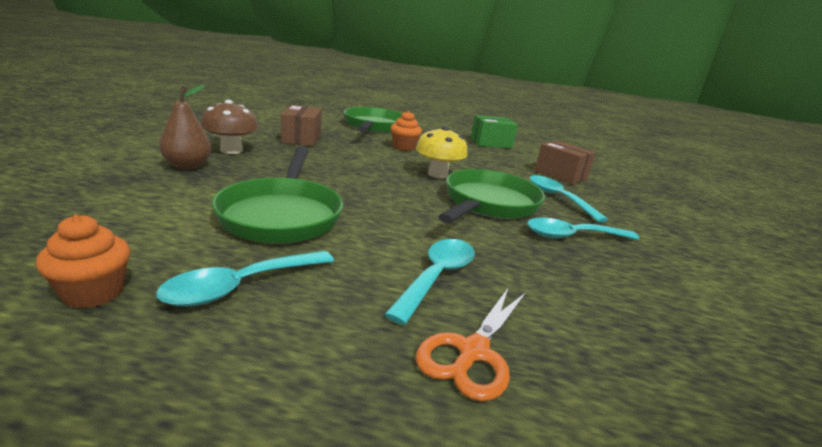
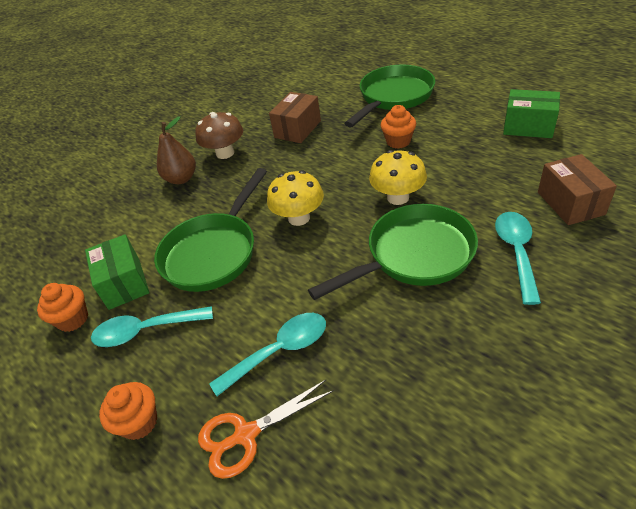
camera: 40 degrees right, 20 degrees up
(167, 248) = (124, 283): none -> green box
(312, 379) = (139, 422): none -> orange cupcake
(359, 188) = (299, 218): none -> yellow mushroom
(572, 236) = (466, 322): turquoise spoon -> none

